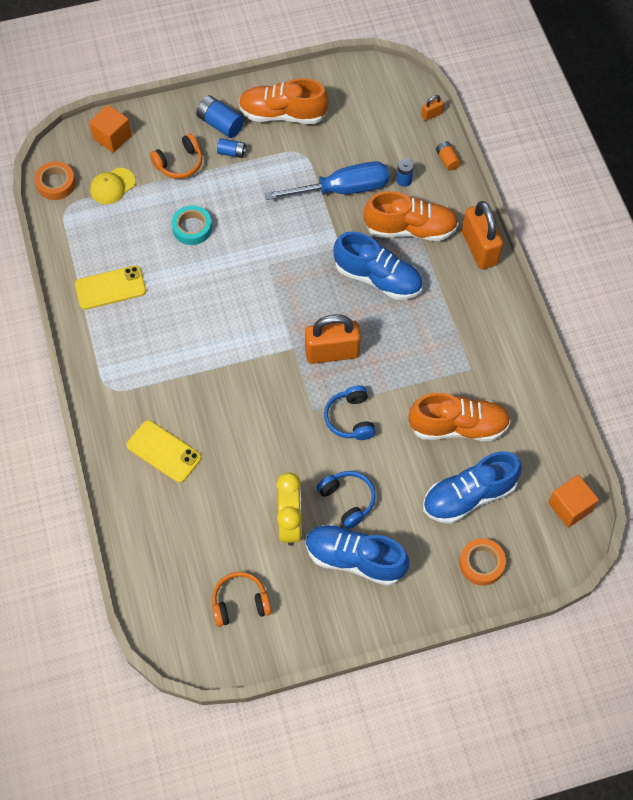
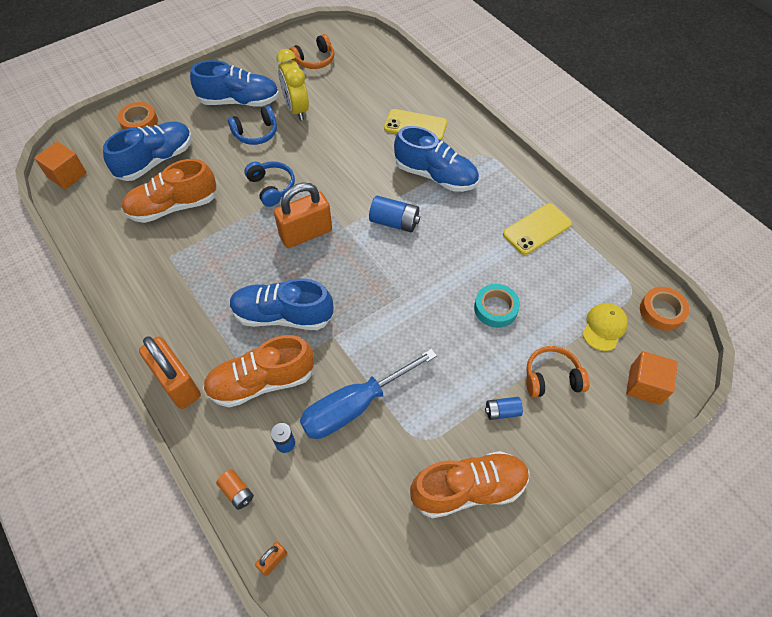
camera: 160 degrees right, 5 degrees down
(175, 378) = (435, 175): none -> blue shoe
(179, 163) = (552, 377): orange headphones -> orange headphones turned 45 degrees clockwise
(220, 124) = (536, 447): blue battery -> blue battery (394, 222)
(348, 500) = (256, 133): blue headphones -> blue headphones turned 60 degrees counterclockwise

